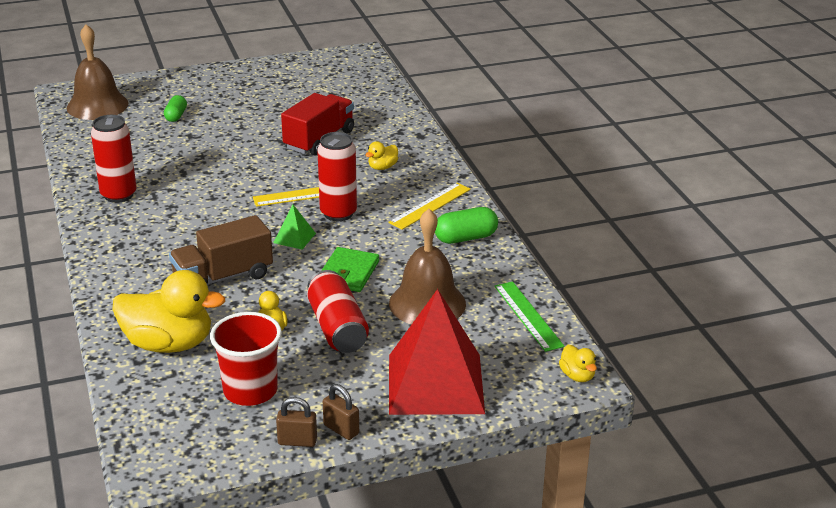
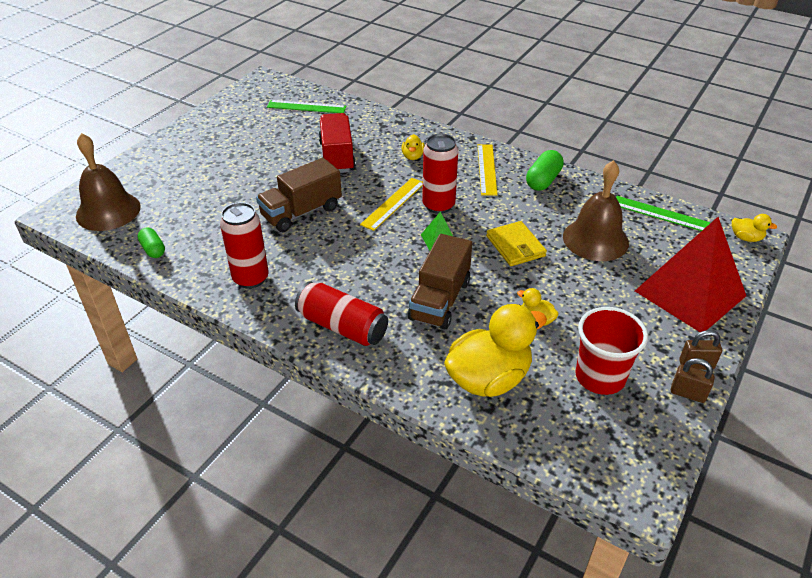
camera: 40 degrees left, 10 degrees up
(176, 116) = (194, 189): green capsule -> green capsule (153, 249)
(224, 168) = (301, 212): none -> brown truck
(297, 441) = (688, 393): brown padlock -> brown padlock turned 60 degrees clockwise
(337, 327) = (573, 291): red can -> red can (342, 326)
(348, 273) = (515, 246): green wallet -> yellow wallet
(359, 90) = (306, 107): none -> green ruler

